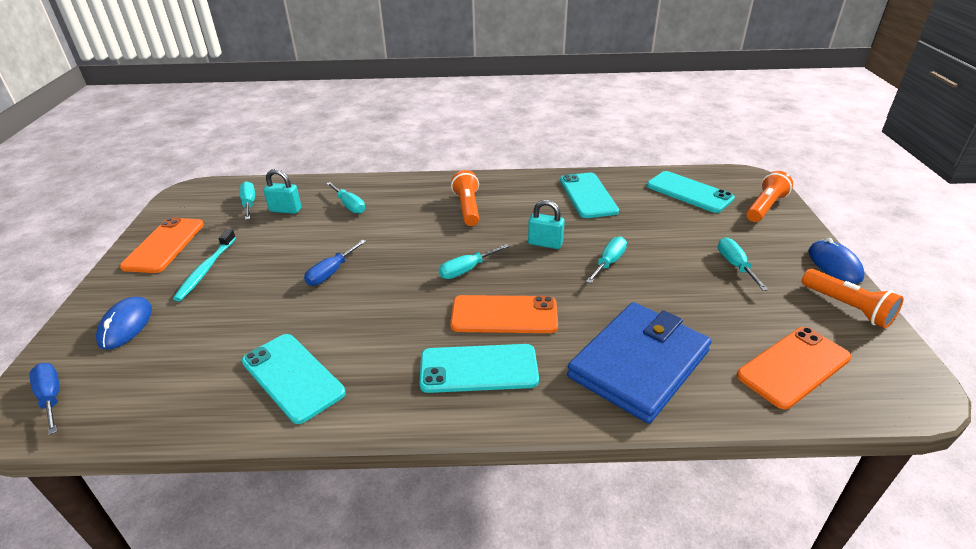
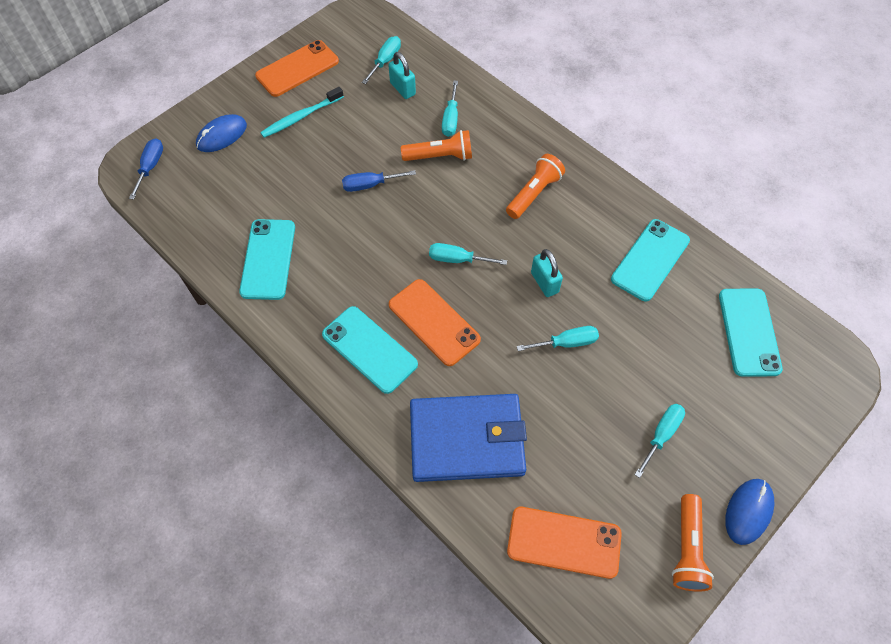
camera: 45 degrees right, 25 degrees up
(764, 207) = (793, 408): orange flashlight -> orange flashlight (440, 156)

